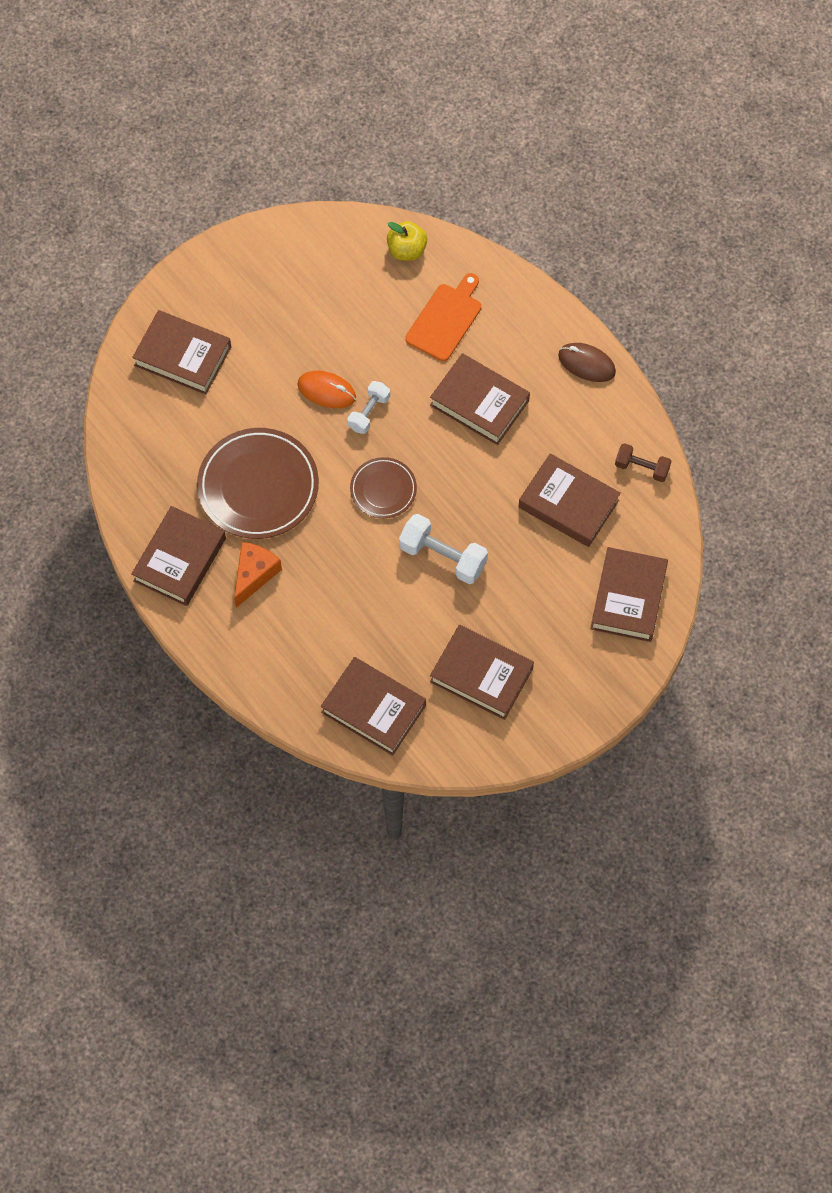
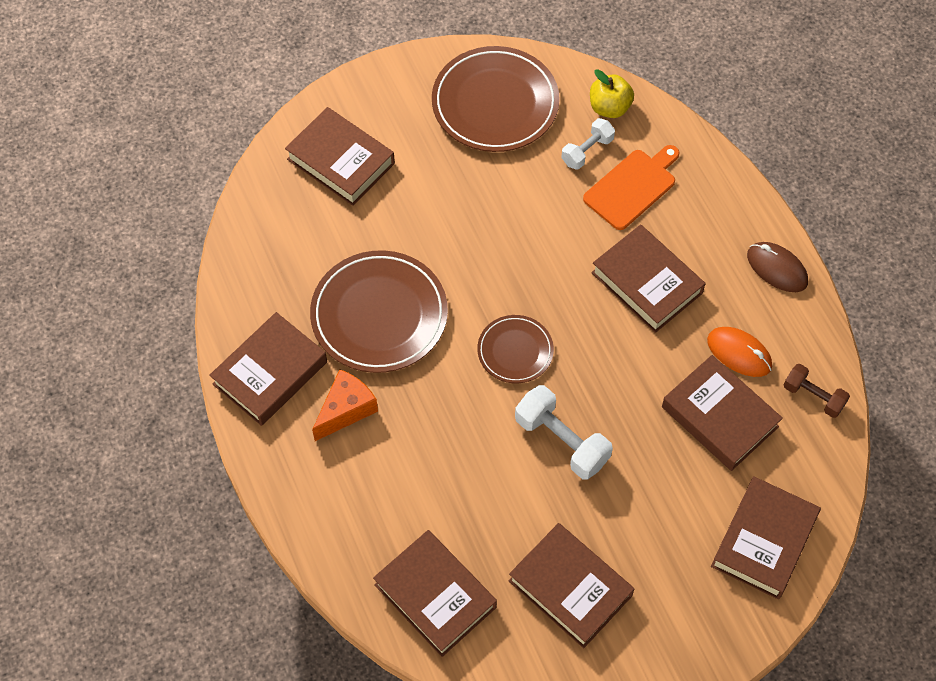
camera: 15 degrees right, 5 degrees down
(304, 270) = (495, 103): none -> brown plate
(326, 391) = (483, 232): orange mouse -> orange mouse (739, 353)
(369, 412) = (522, 265): white dumbbell -> white dumbbell (587, 151)

